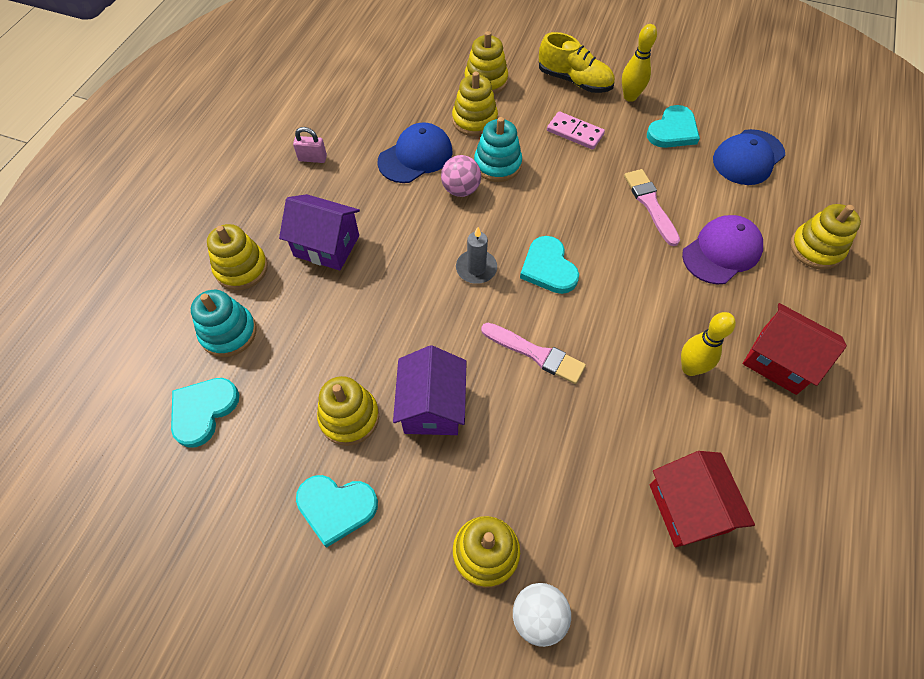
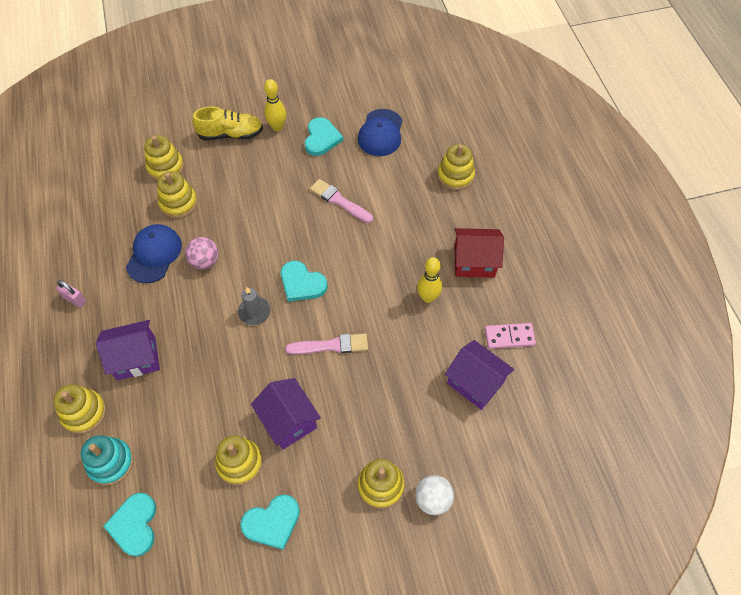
camera: 35 degrees left, 0 degrees up
(312, 158) = (75, 299): pink padlock -> pink padlock turned 60 degrees clockwise
(497, 164) = (218, 228): turquoise stacking toy -> none
(575, 132) = (257, 174): pink domino -> pink domino (509, 337)
(688, 508) = (475, 382): red house -> purple house
(722, 252) = (402, 209): purple cap -> none

